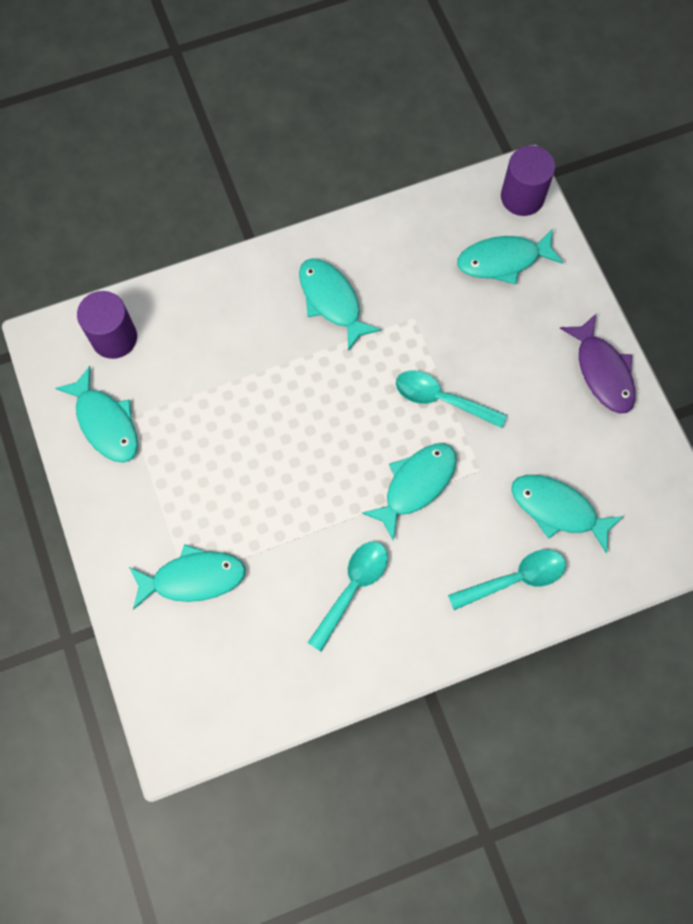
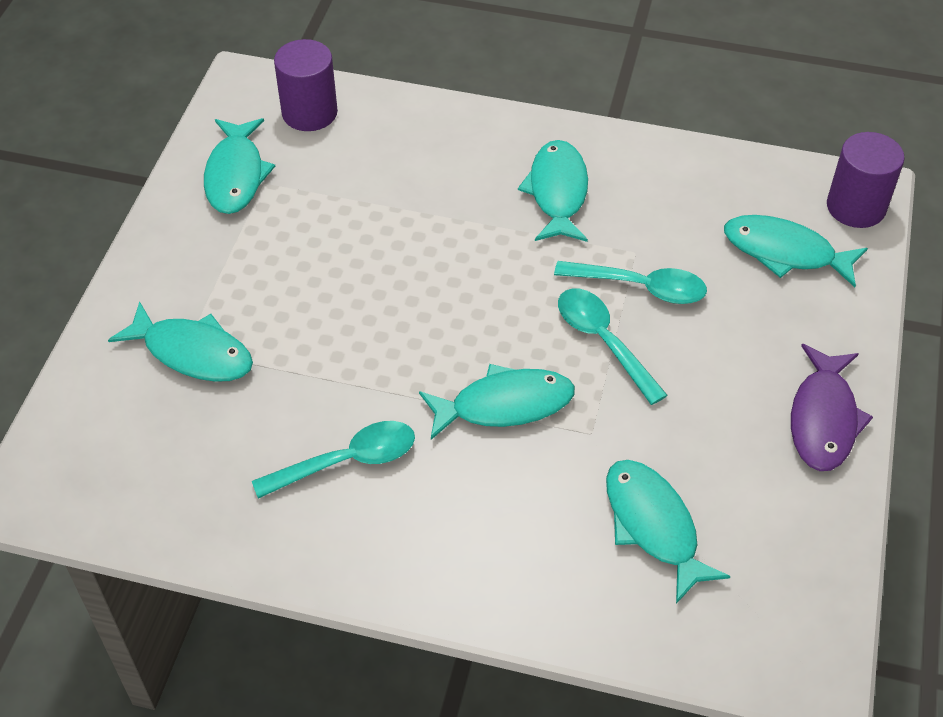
camera: 35 degrees right, 20 degrees down
(515, 579) = (541, 565): turquoise spoon -> turquoise spoon (641, 287)

